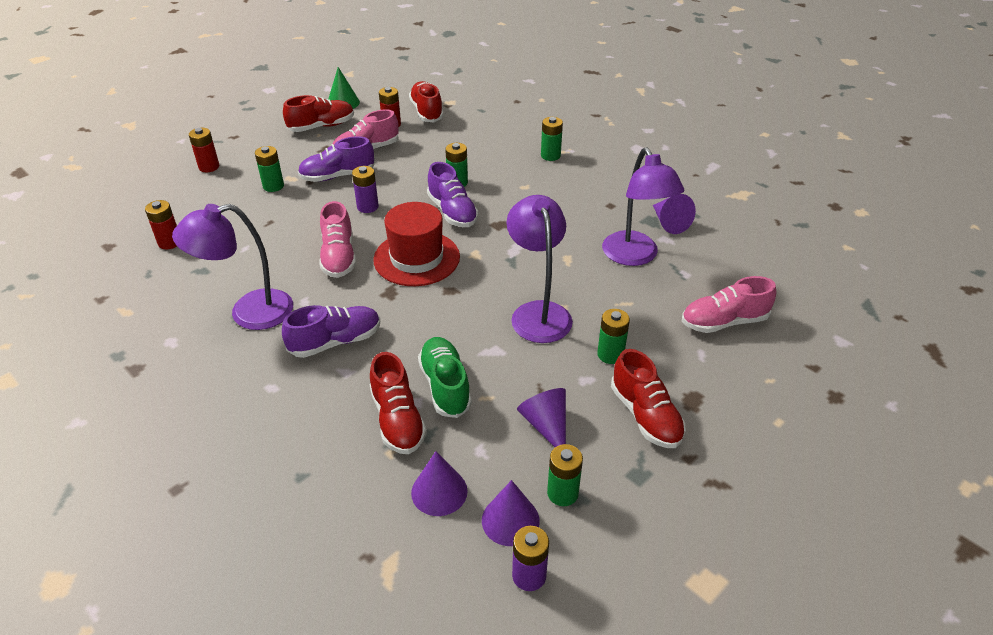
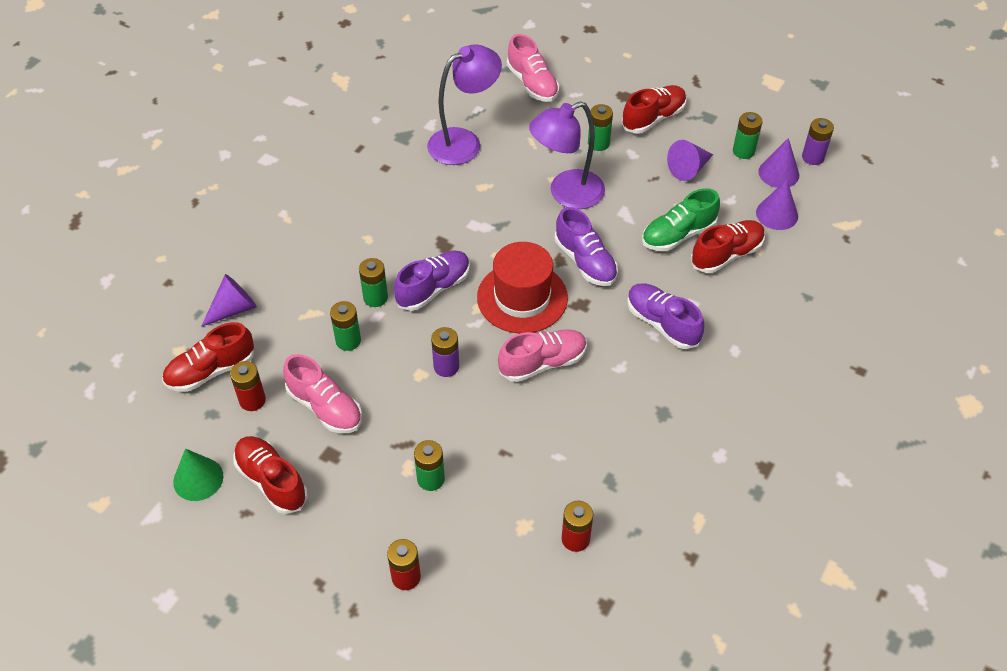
camera: 105 degrees left, 10 degrees up
(249, 313) = (654, 407): purple lamp -> none
(337, 176) = (391, 418): purple shoe -> purple shoe (585, 261)
(550, 155) = (299, 227): green battery -> green battery (348, 341)
(669, 223) = (403, 124): purple cone -> purple cone (234, 309)

